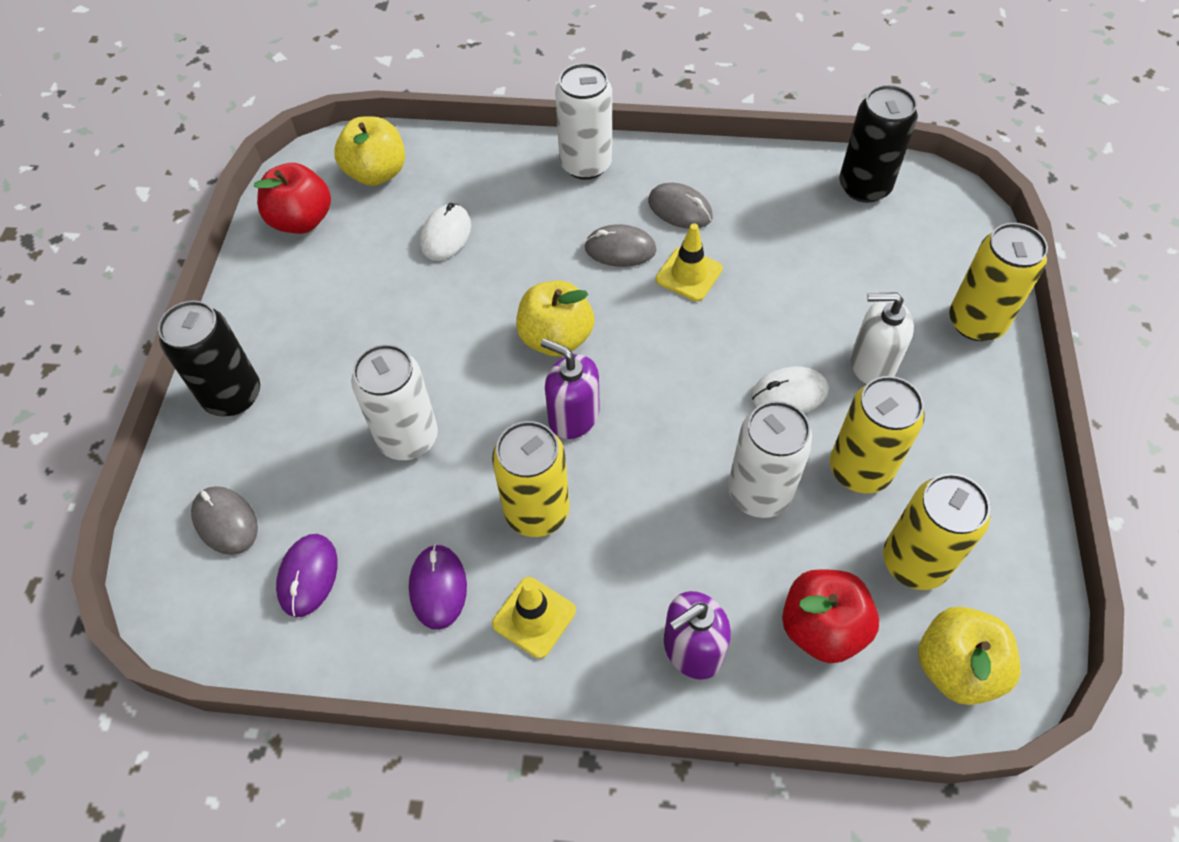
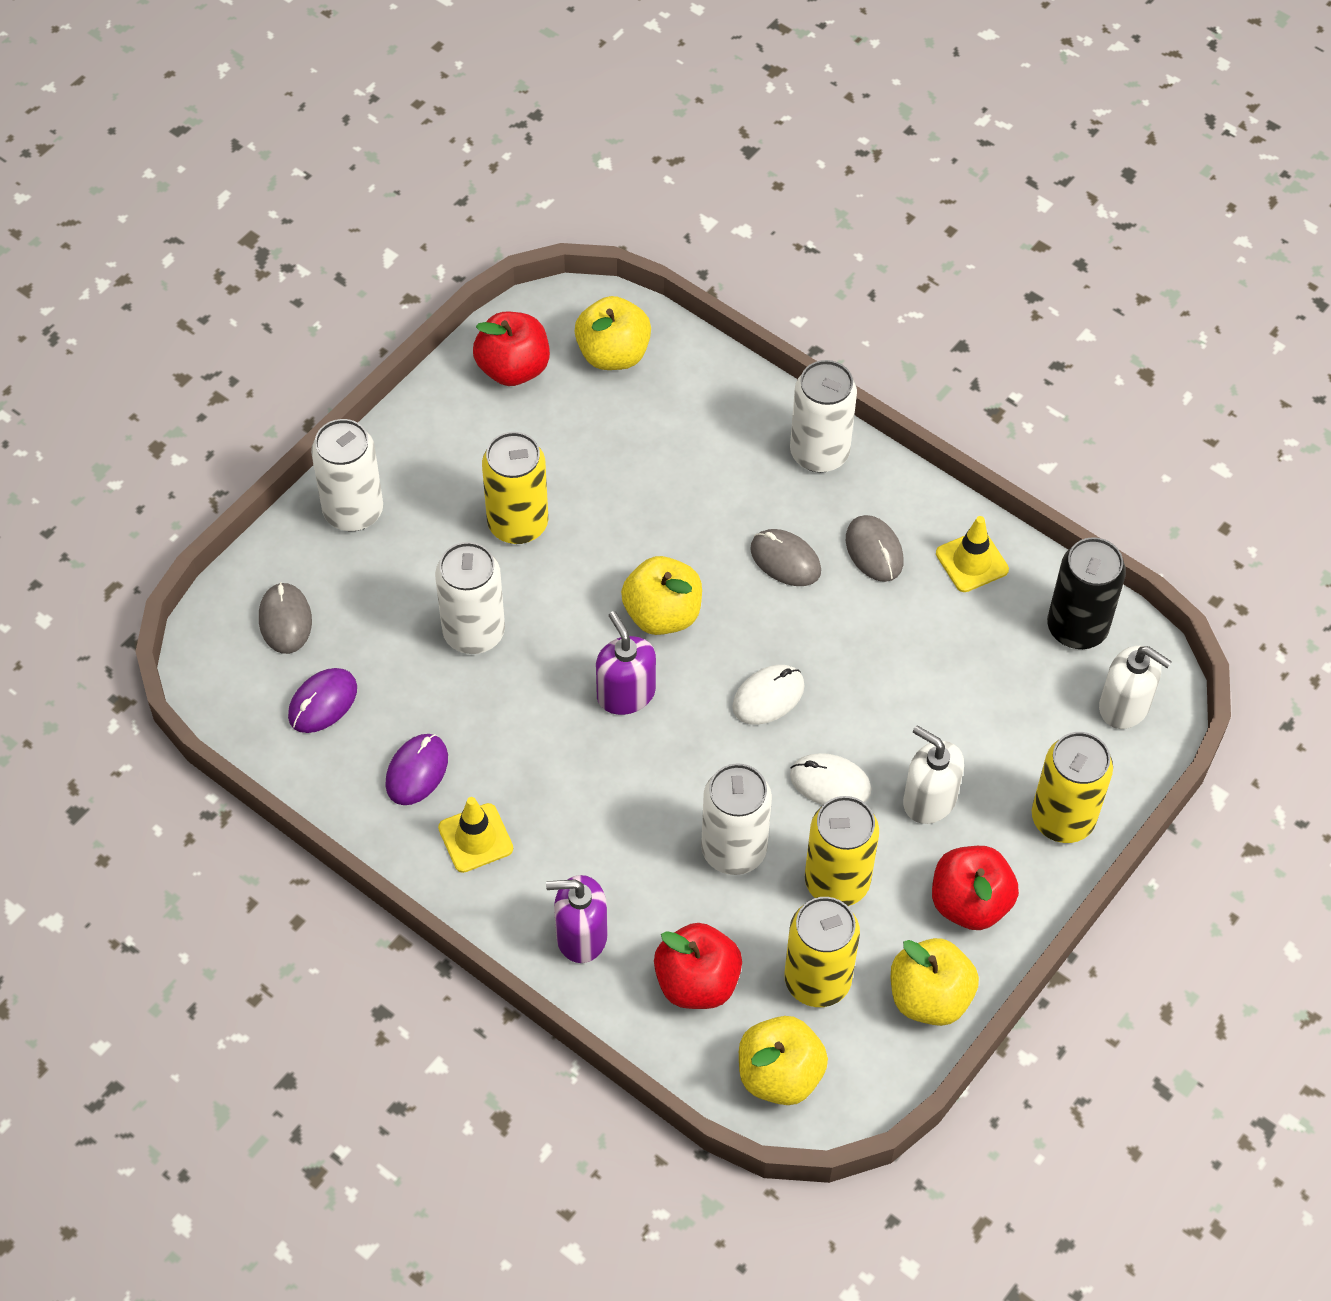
camera: 30 degrees right, 0 degrees up
(233, 395) = (353, 511): black can -> white can
(446, 235) = (634, 456): white mouse -> white mouse (768, 697)
(537, 511) = (537, 756): yellow can -> yellow can (518, 524)
(689, 274) = (830, 621): yellow traffic cone -> yellow traffic cone (972, 561)
(943, 221) = (1124, 706): none -> white soap dispenser
(970, 424) = (970, 903): none -> red apple
(1009, 519) = (929, 997): none -> yellow apple

